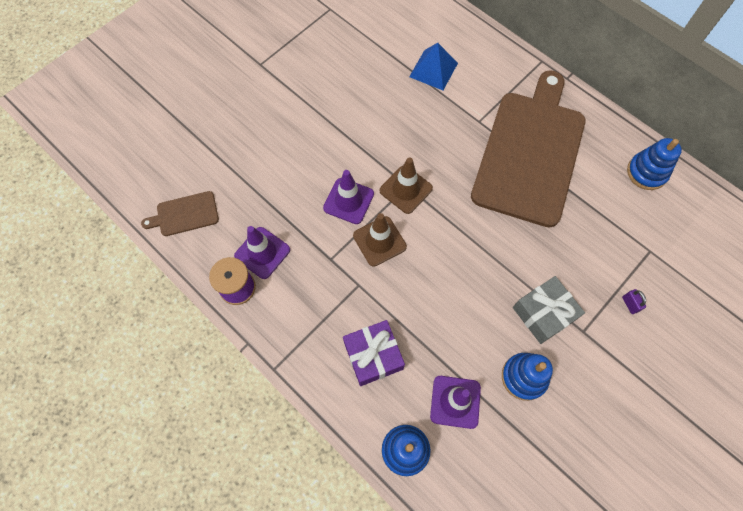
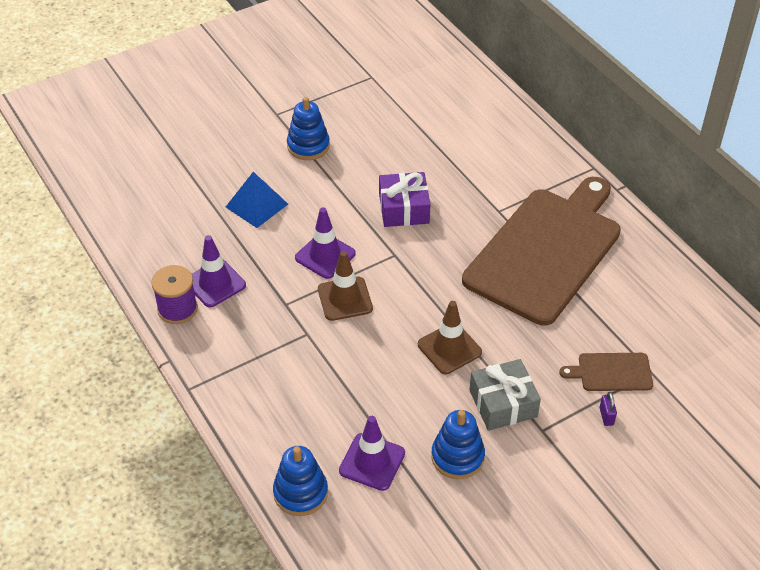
camera: 15 degrees right, 20 degrees down
(184, 214) = (147, 233): brown cutting board -> brown cutting board (611, 372)
(373, 355) = (298, 400): purple gift -> purple gift (404, 209)
(406, 189) = (392, 258): brown traffic cone -> brown traffic cone (449, 348)
(433, 70) = (465, 153): blue pyramid -> blue pyramid (257, 205)
(646, 172) = (676, 296): blue stacking toy -> blue stacking toy (308, 146)

